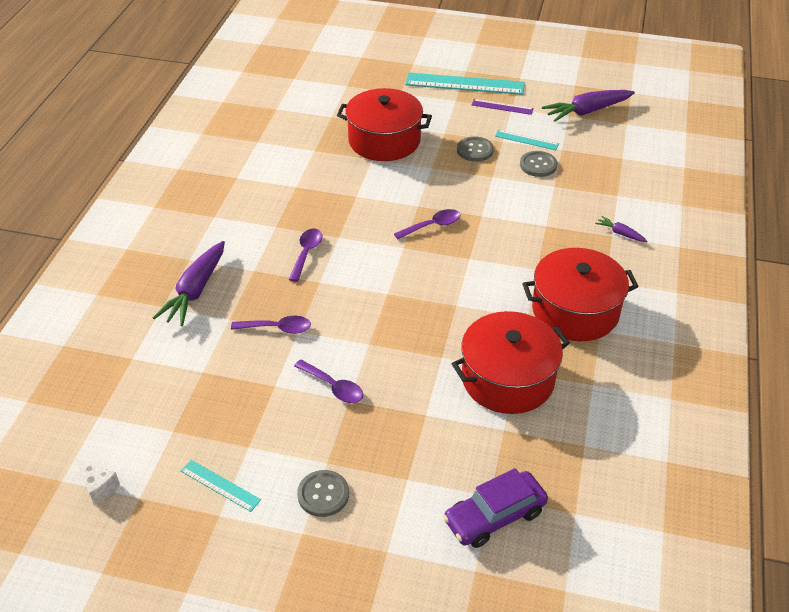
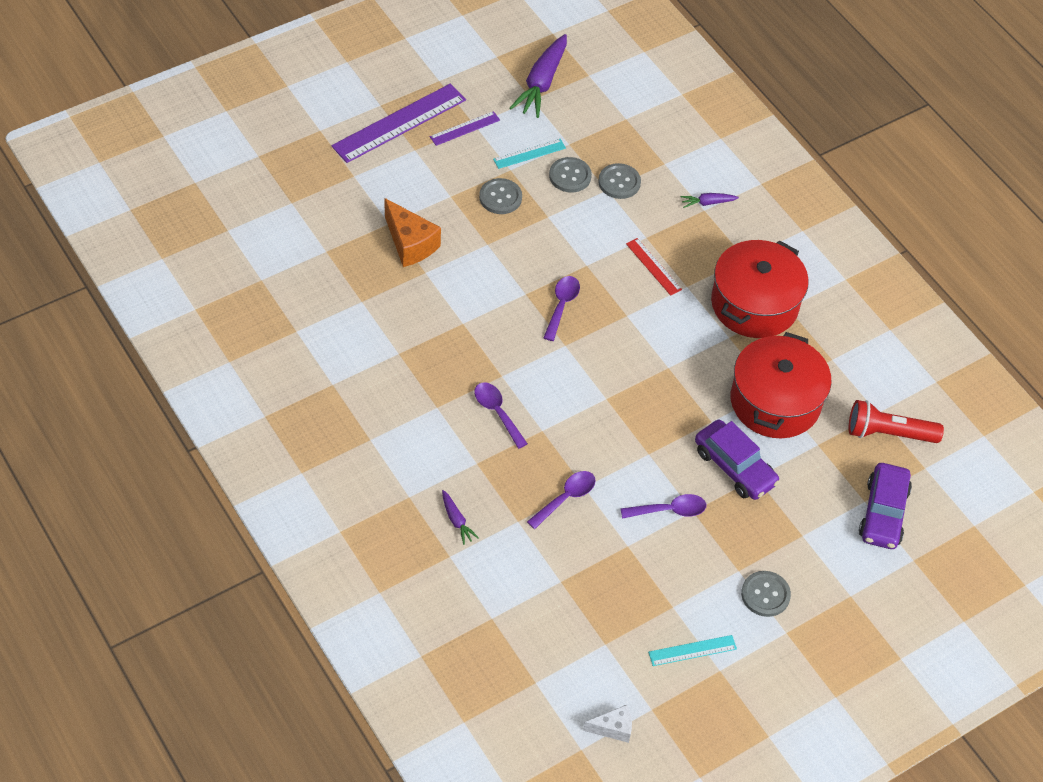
camera: 50 degrees left, 10 degrees up
(195, 291) = (457, 521): purple carrot -> purple carrot, size x0.48
(384, 140) = (410, 244): red pot -> orange cheese
(418, 396) = (734, 467): none -> purple car
(465, 84) = (399, 123): turquoise ruler -> purple ruler
(528, 244) = (653, 266): none -> red ruler
(568, 187) = (619, 182): none -> grey button
(574, 465) = (888, 433): none -> red flashlight

